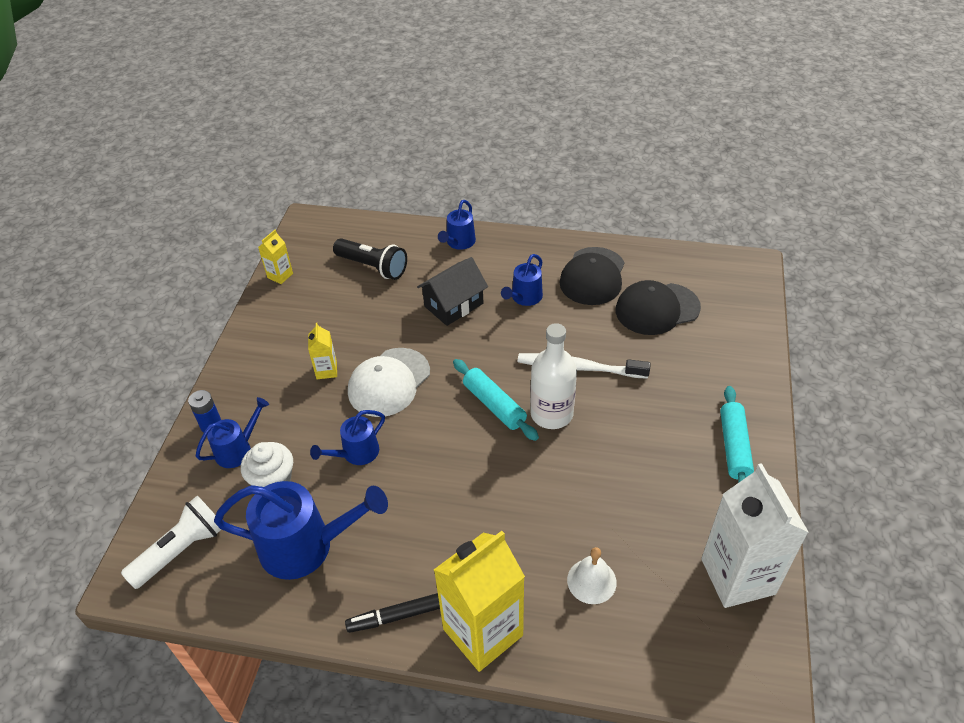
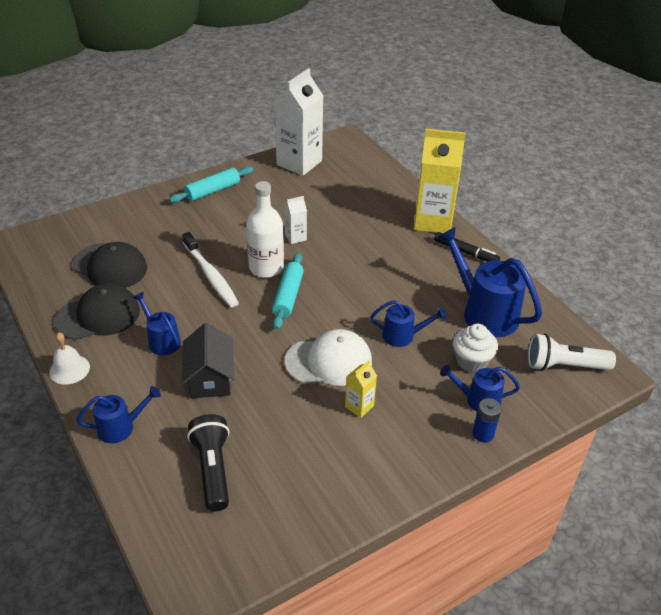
camera: 135 degrees left, 5 degrees down
(280, 275) = (294, 539): yellow carton -> none
(453, 305) = (210, 378): black house -> black house turned 75 degrees clockwise
(524, 298) = (161, 340): blue watering can -> blue watering can turned 120 degrees counterclockwise
(578, 468) = (295, 237): none -> white carton
(591, 581) = (360, 202): white bell -> white bell (69, 369)

